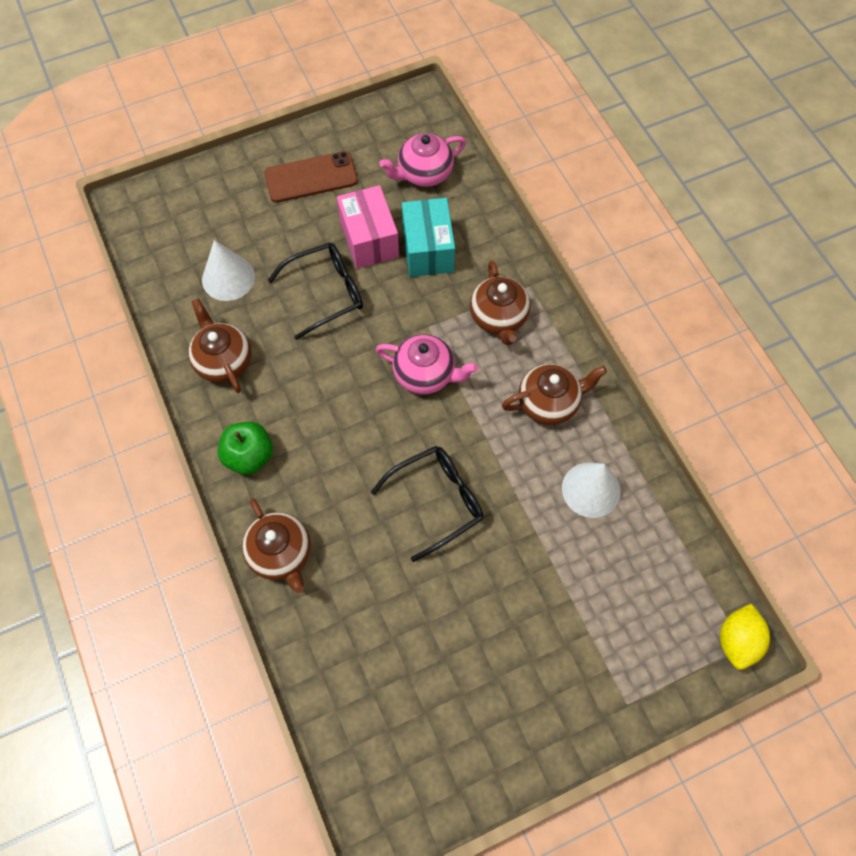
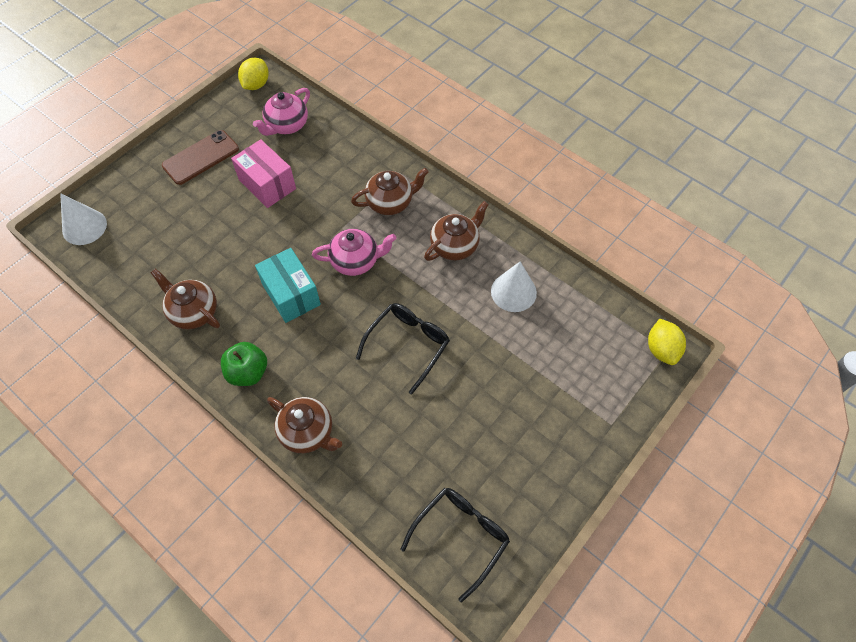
camera: 25 degrees left, 5 degrees down
(228, 278) = (168, 251): white cone -> white cone (84, 227)
(326, 293) = (252, 233): black glasses -> black glasses (461, 536)
(412, 108) = (256, 85): none -> yellow lemon
(428, 249) = (315, 176): turquoise box -> turquoise box (291, 294)
(499, 317) = (390, 202): brown teapot -> brown teapot turned 75 degrees counterclockwise

